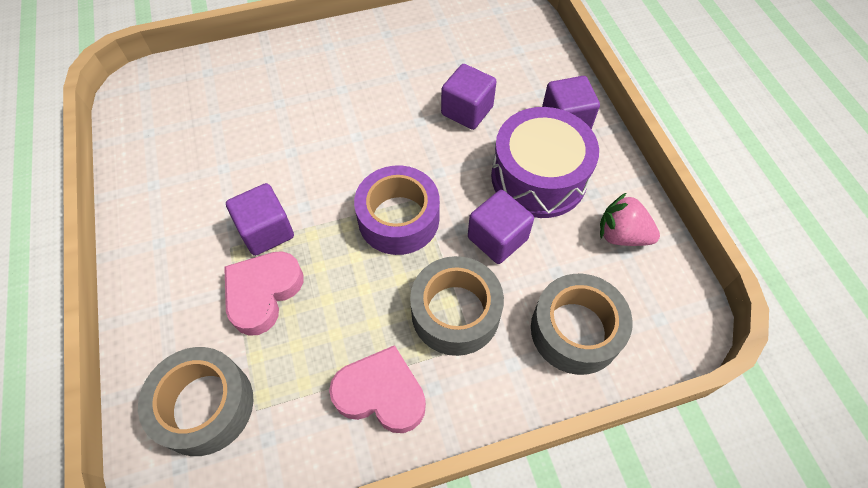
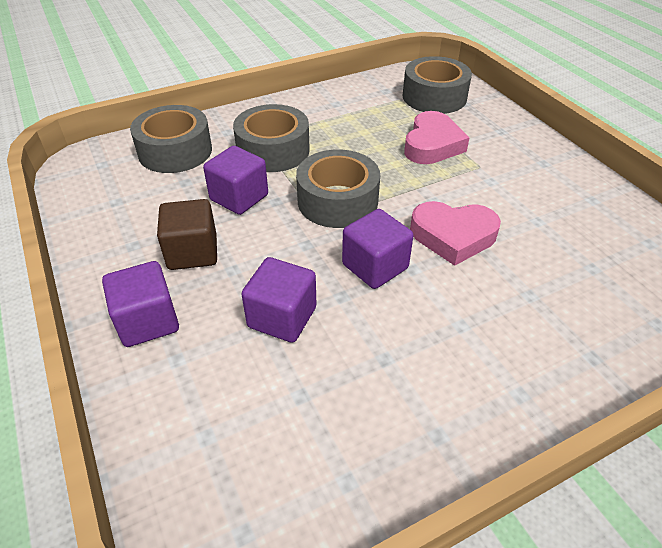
camera: 170 degrees right, 15 degrees down
(266, 231) = (456, 179): purple cube -> purple cube (375, 266)
(381, 393) = (320, 111): pink heart -> pink heart (453, 236)
(398, 219) = (337, 201): purple tape -> grey tape
(538, 177) = (192, 252): purple drum -> brown cube
(621, 235) = (114, 213): pink strawberry -> none

